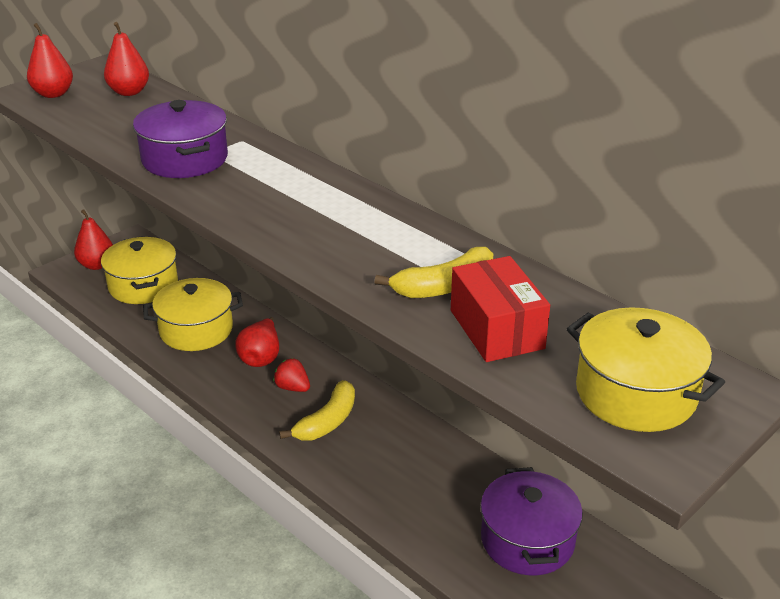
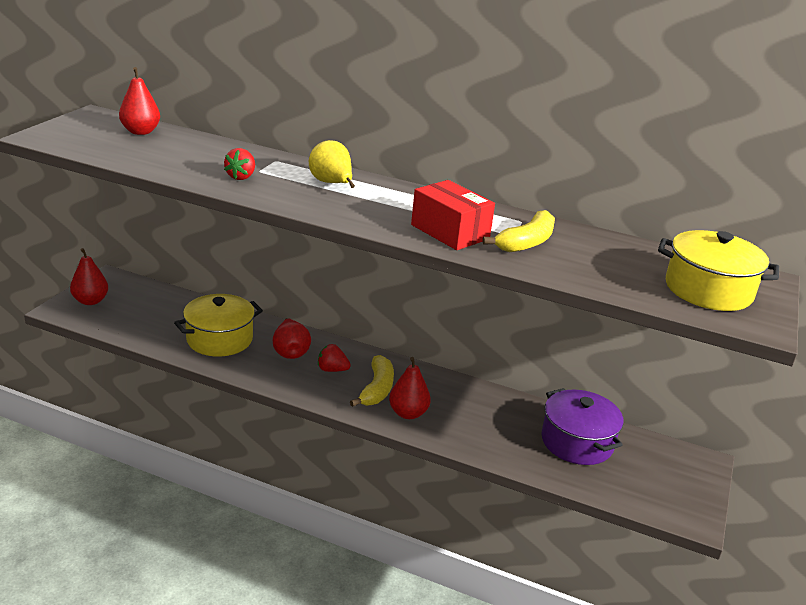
camera: 25 degrees left, 5 degrees down
(53, 94) = (69, 137): red pear -> red pear (408, 413)
(143, 285) = (147, 312): yellow pot -> none
(185, 159) = (241, 177): purple pot -> red strawberry
(277, 178) = (332, 184): none -> yellow pear
(496, 329) = (587, 264): red box -> red box (450, 232)

